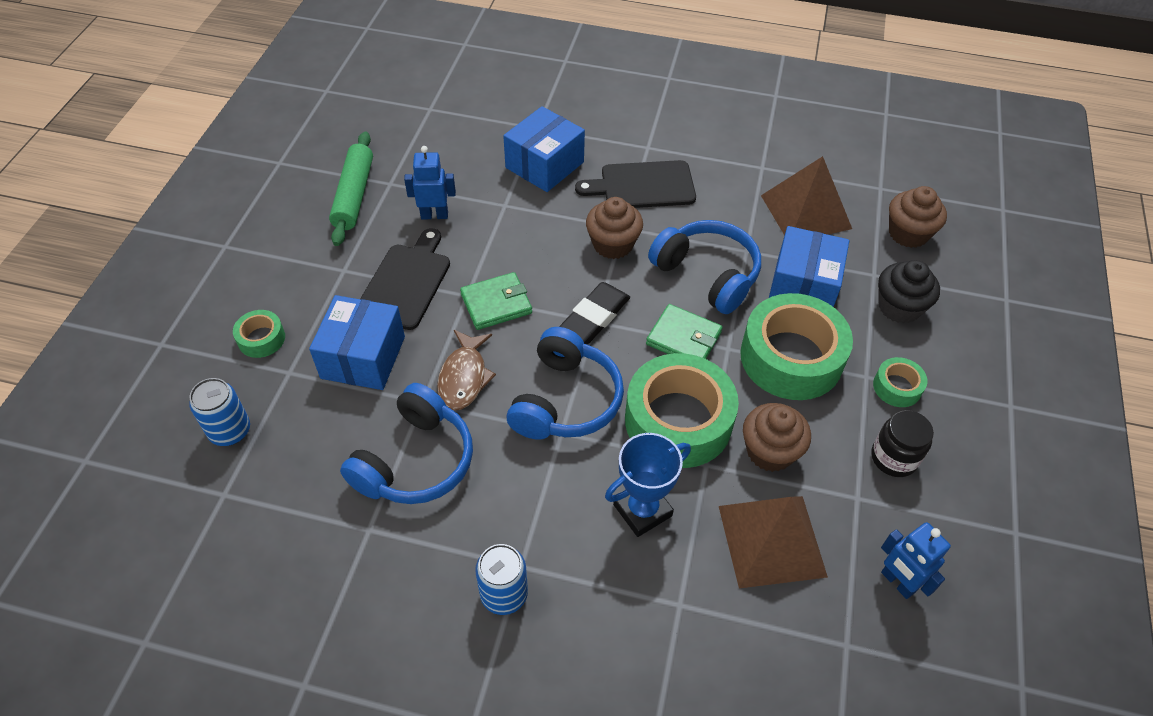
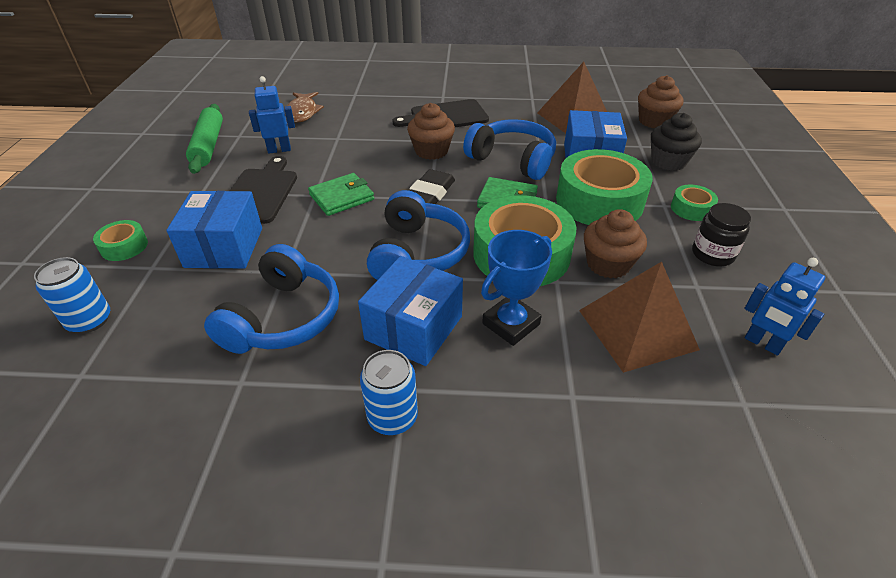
camera: 10 degrees left, 10 degrees down
(464, 377) = (321, 249): brown fish -> brown fish (302, 112)
(544, 165) = (365, 113): blue box -> blue box (413, 328)

